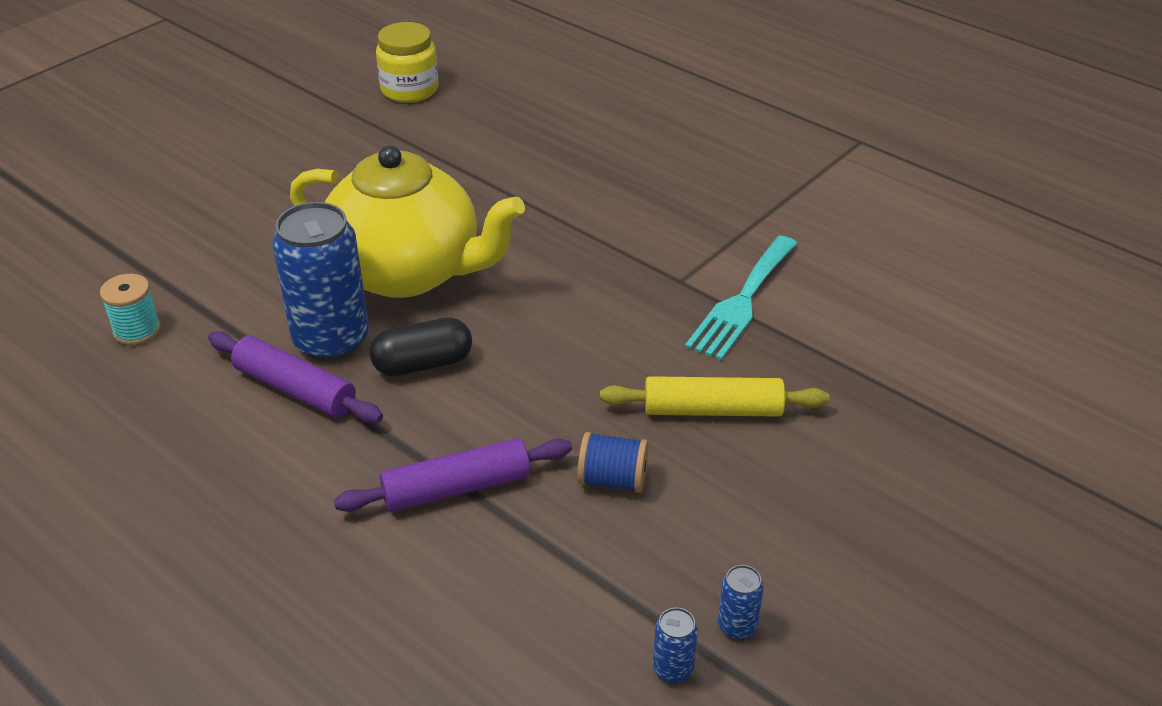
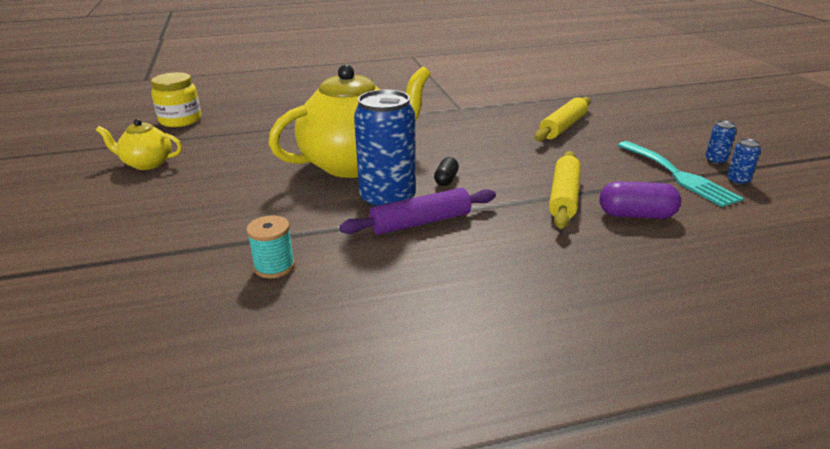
camera: 55 degrees left, 10 degrees down
(284, 135) = (147, 163): none -> yellow teapot
(423, 364) = (446, 180): black capsule -> black capsule, size x0.61
(455, 575) = (636, 215): none -> purple capsule
(456, 488) = (564, 197): purple rolling pin -> yellow rolling pin
(612, 480) = (593, 159): blue spool -> none
(742, 302) = (492, 102): turquoise fork -> turquoise fork (678, 175)

